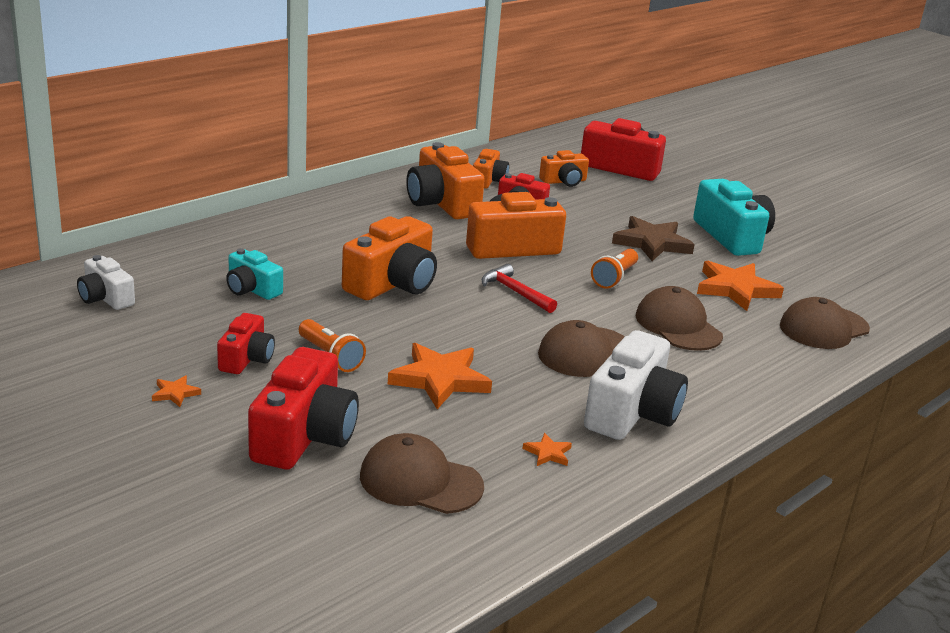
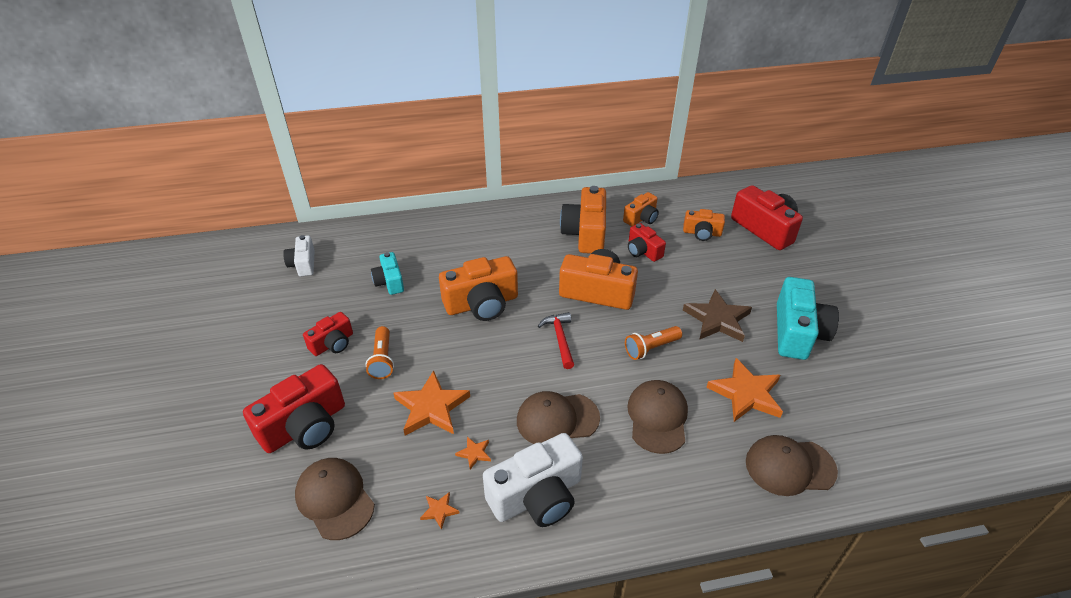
camera: 35 degrees right, 15 degrees up
(175, 393) = (269, 359): orange star -> orange star (474, 453)

